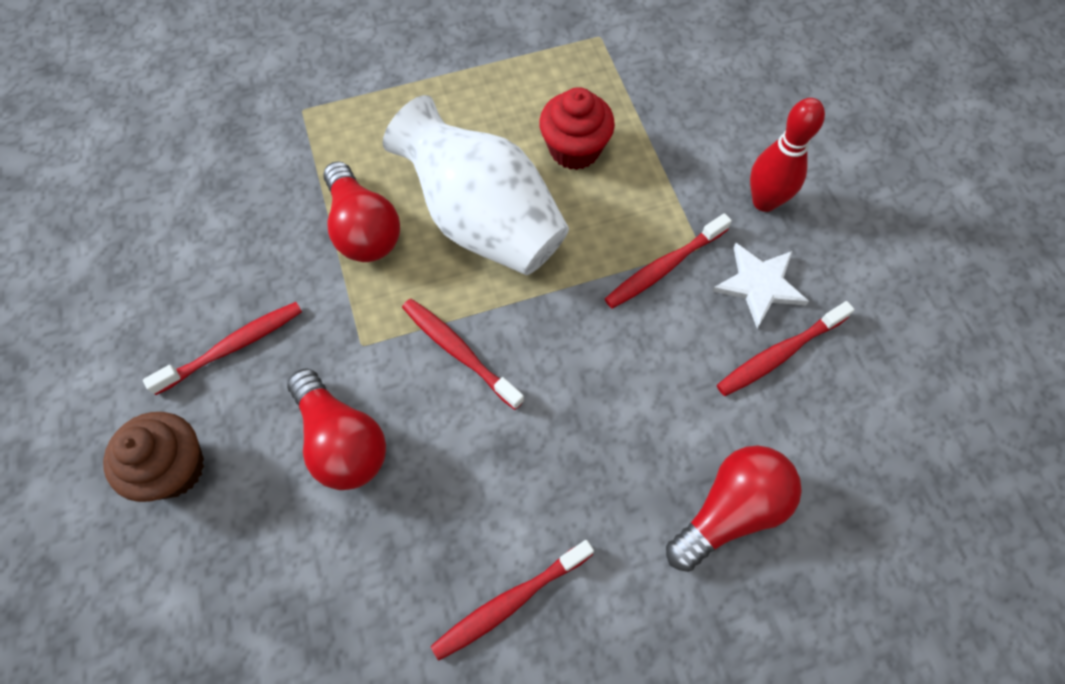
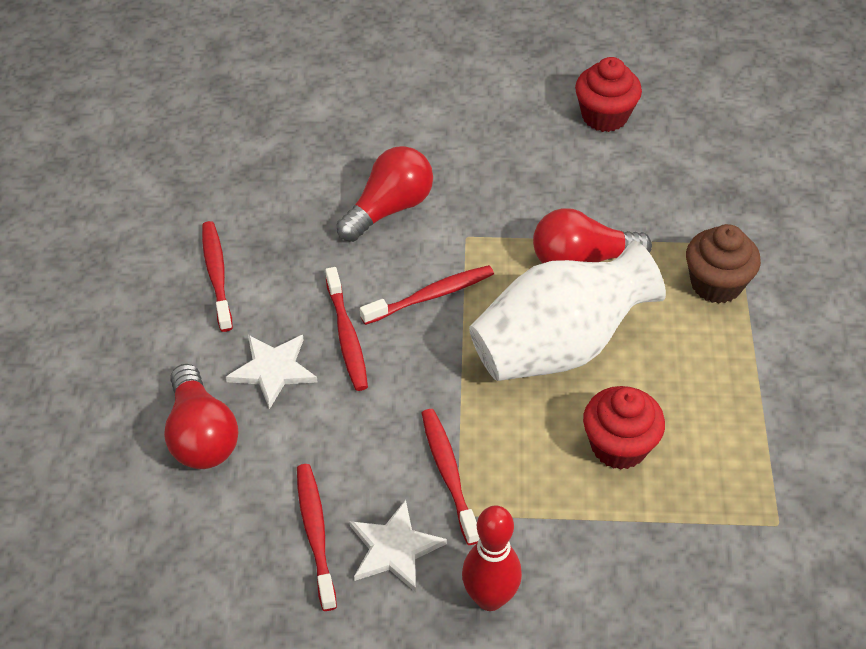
camera: 110 degrees right, 15 degrees down
(132, 261) = (604, 116): none -> red cupcake
(174, 468) = (414, 118): brown cupcake -> brown cupcake (716, 284)
(233, 347) = (499, 161): red toothbrush -> red toothbrush (347, 336)
(341, 441) = (389, 209): red light bulb -> red light bulb turned 150 degrees clockwise
(618, 473) = (273, 370): none -> white star

